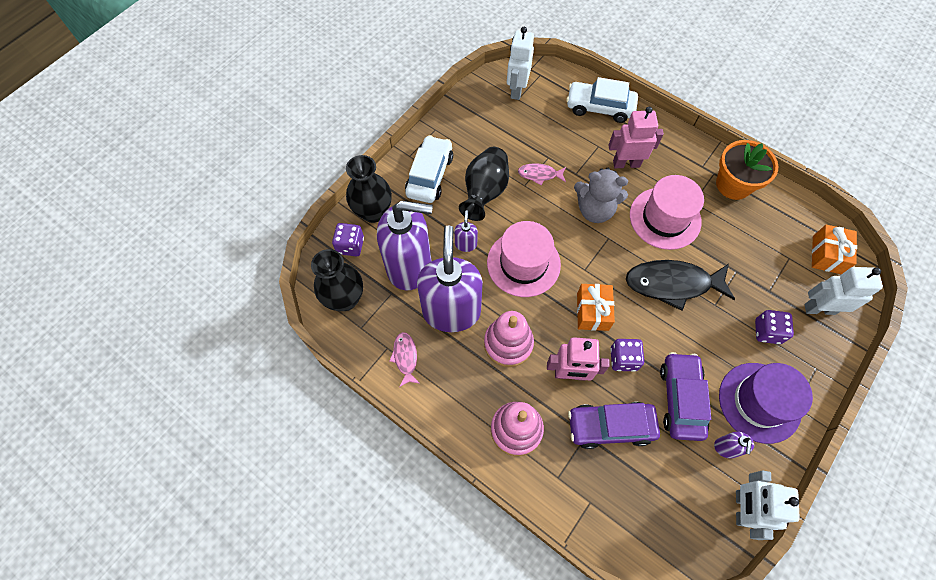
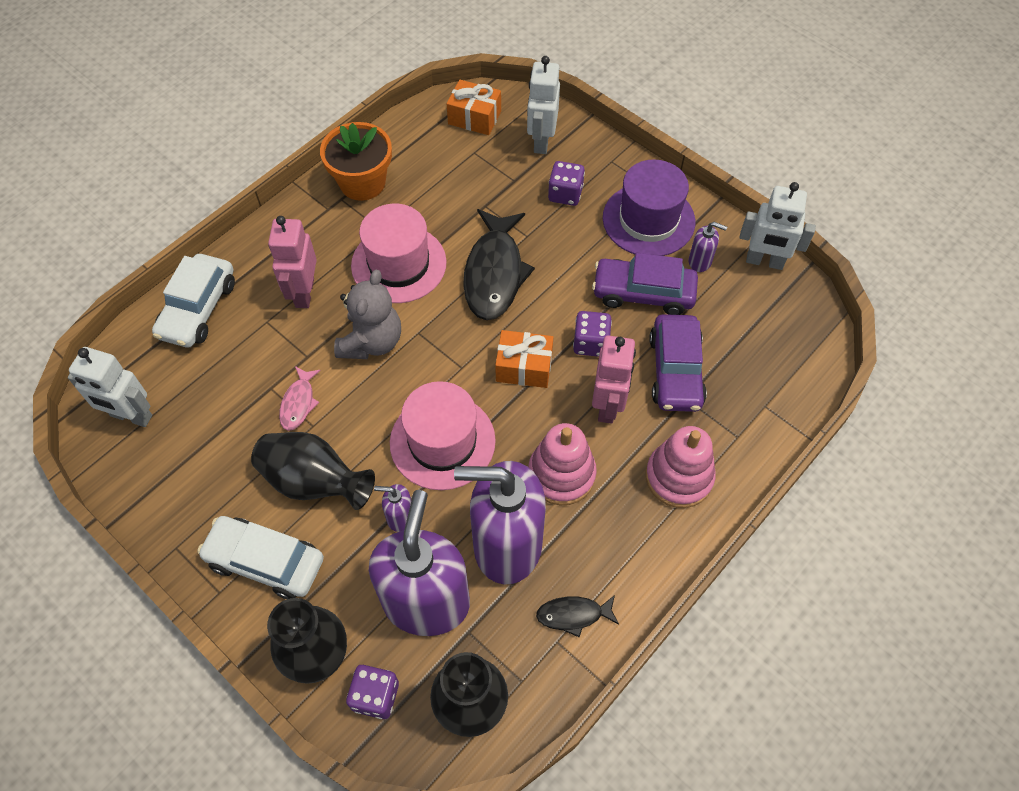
camera: 85 degrees left, 5 degrees down
(405, 357) = (573, 615): pink fish -> black fish

